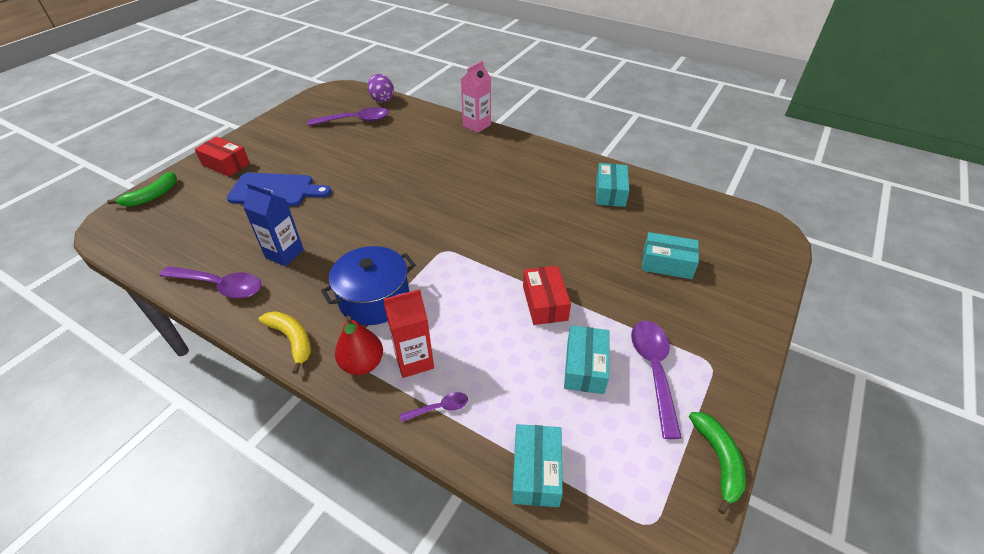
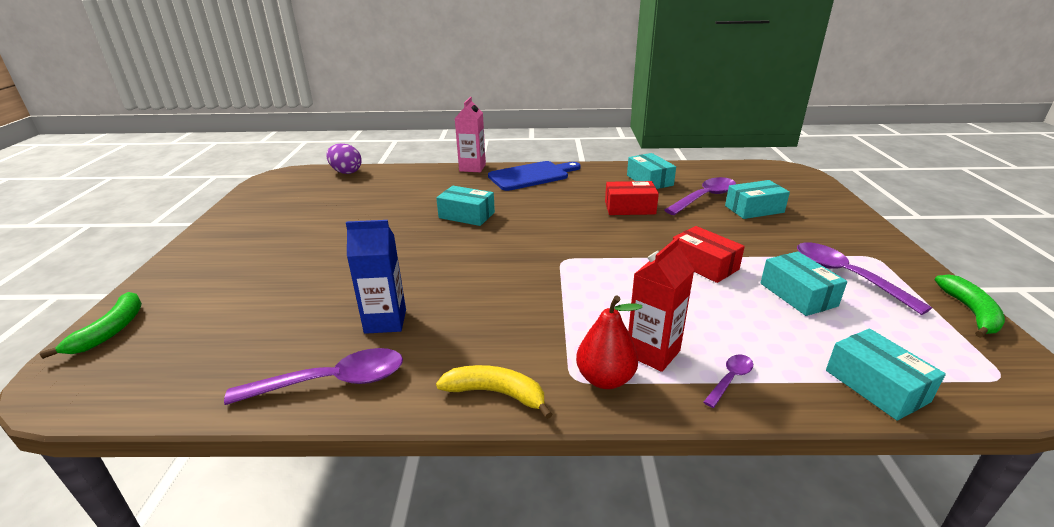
camera: 30 degrees left, 15 degrees down
(226, 164) = (200, 269): red box -> red box (629, 208)
(275, 190) = (302, 272): blue cutting board -> blue cutting board (531, 176)
(355, 120) = (334, 193): purple spoon -> purple spoon (704, 198)
(374, 299) = (544, 321): blue pot -> none
(422, 177) = (466, 215): none -> turquoise box
(718, 460) = (970, 312): green banana -> green banana turned 45 degrees clockwise

